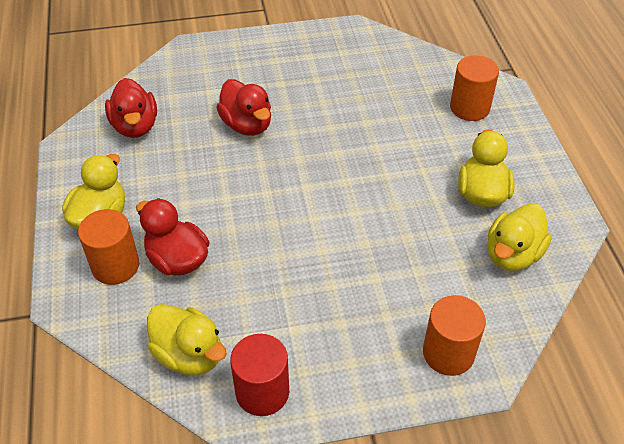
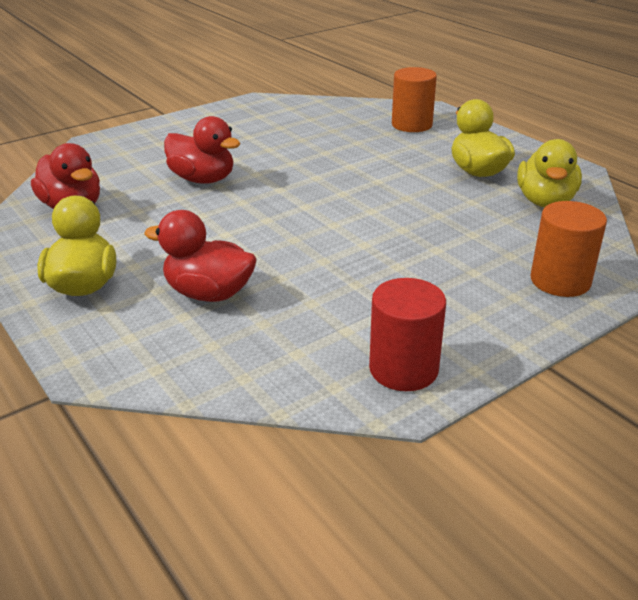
camera: 25 degrees left, 15 degrees down
(115, 266) = (135, 318): orange cylinder -> none
(189, 354) = (290, 365): yellow duck -> none

